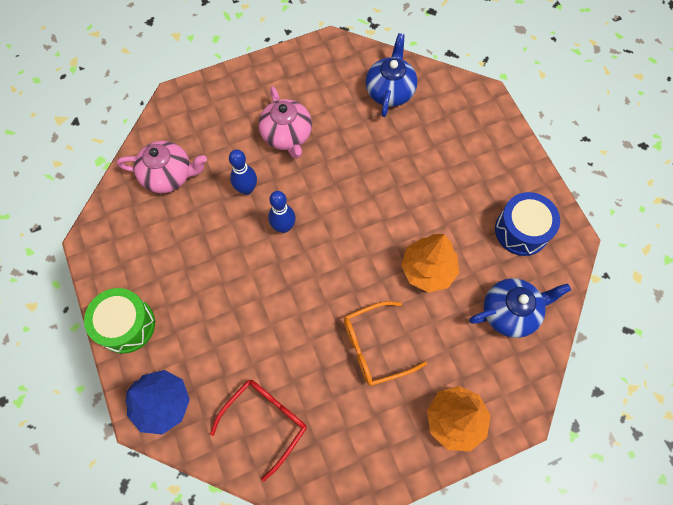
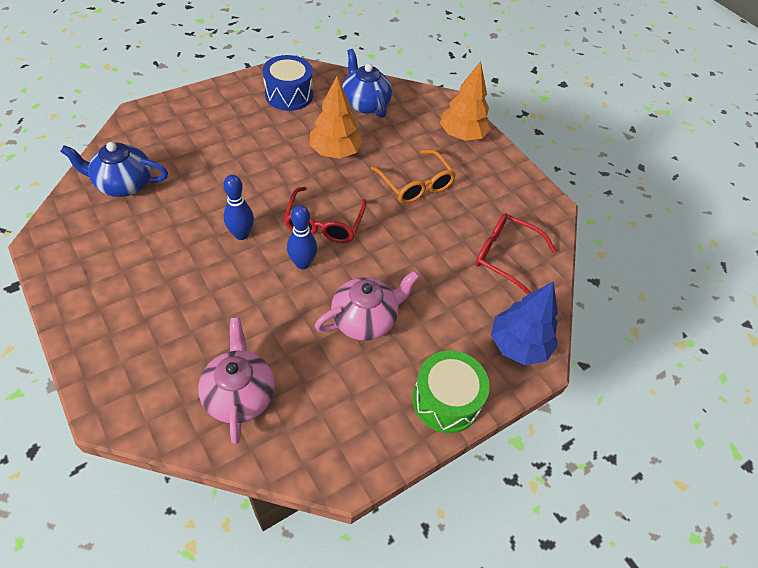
camera: 105 degrees left, 15 degrees down
(246, 189) = (256, 304): blue bowling pin -> blue bowling pin (241, 234)
(287, 135) = (180, 272): pink teapot -> pink teapot (365, 319)
(328, 249) = (324, 224): none -> red glasses

